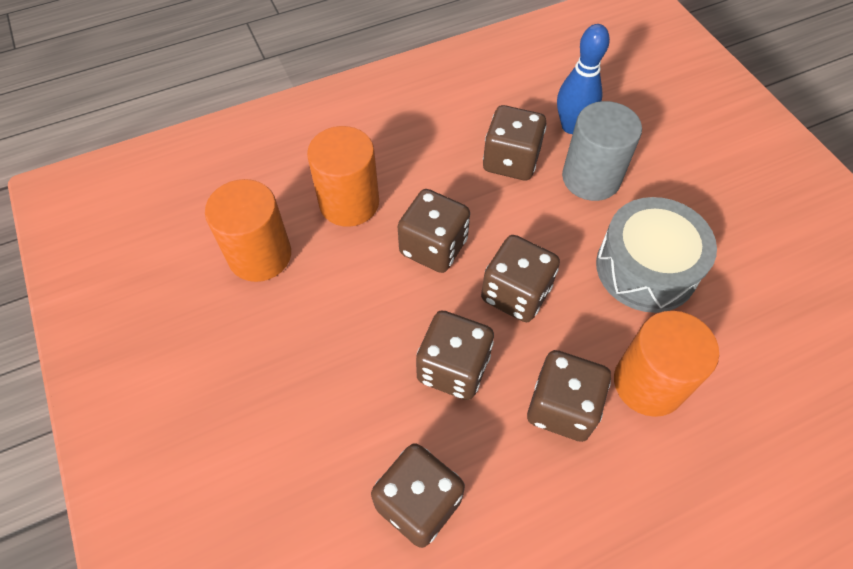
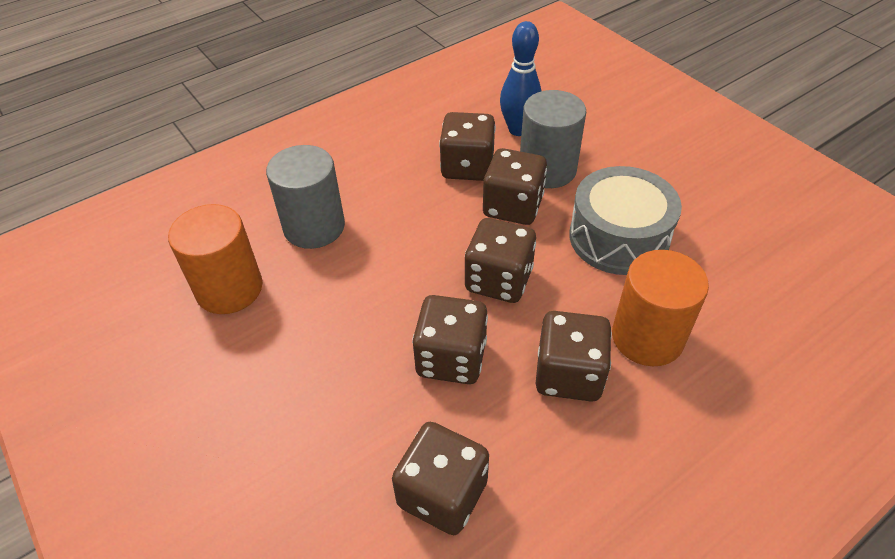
camera: 10 degrees left, 10 degrees down
(349, 203) = (314, 227): orange cylinder -> grey cylinder
(433, 247) = (407, 252): brown dice -> brown dice (513, 206)

